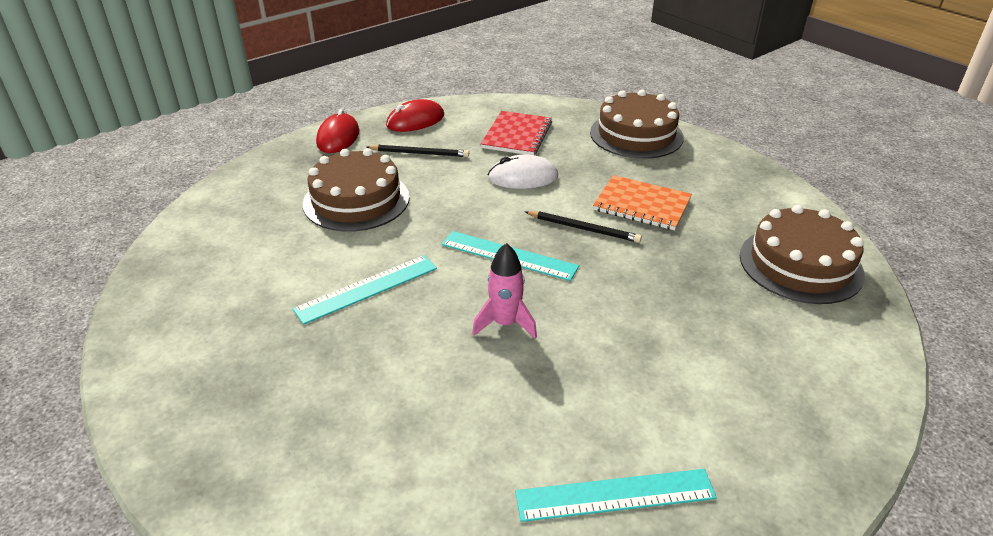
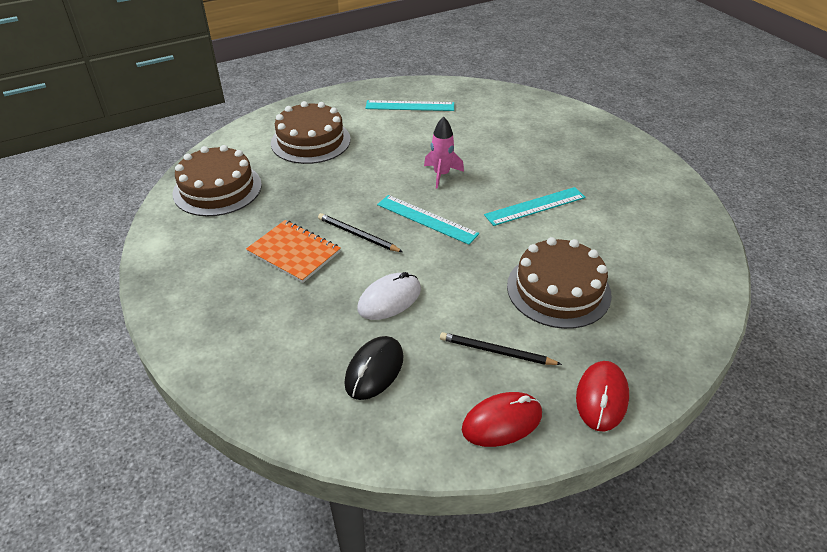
camera: 170 degrees left, 5 degrees up
(517, 135) = (374, 370): red notebook -> black mouse
(523, 177) = (389, 299): white mouse -> white mouse turned 45 degrees counterclockwise
(636, 135) = (232, 350): brown cake -> brown cake (310, 141)

